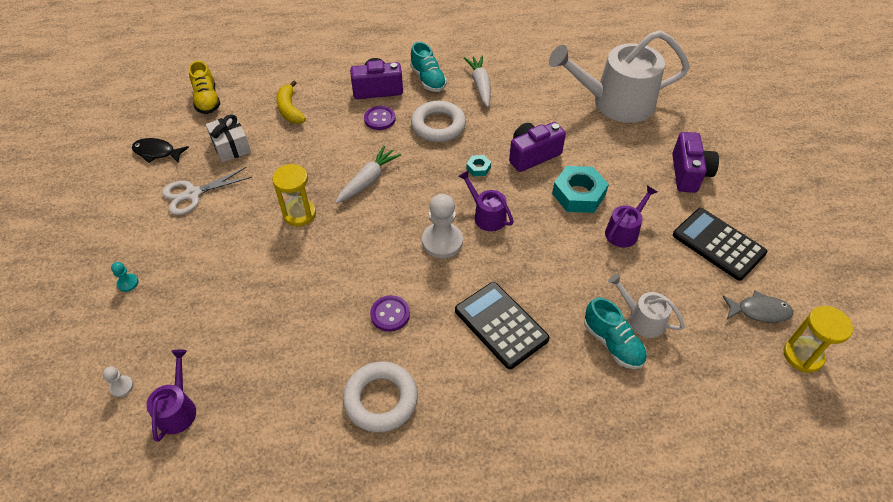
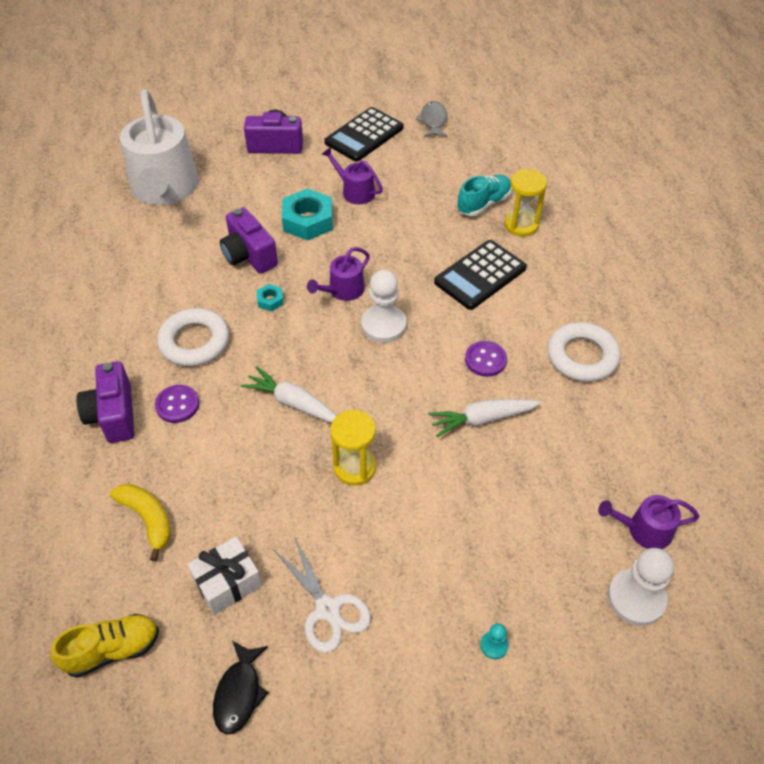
camera: 95 degrees left, 0 degrees up
(122, 387) = (636, 598): white pawn -> white pawn, size x2.13
(290, 109) = (148, 519): yellow banana -> yellow banana turned 105 degrees counterclockwise
(428, 79) = (99, 360): turquoise shoe -> none
(480, 85) = (118, 305): white carrot -> white carrot (482, 419)
(642, 319) = (454, 185): white watering can -> none
(802, 355) = (471, 105): yellow hourglass -> yellow hourglass (521, 225)

